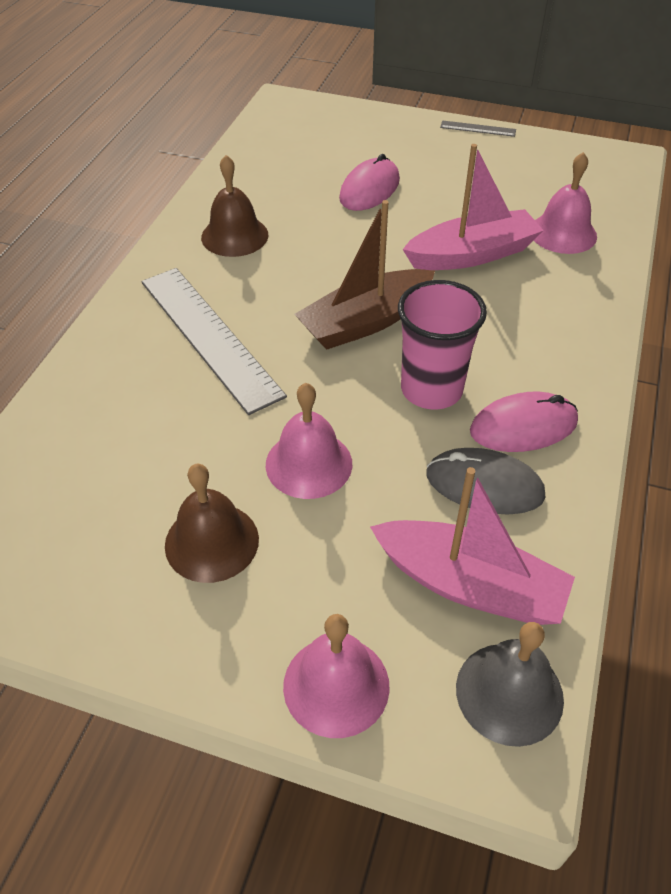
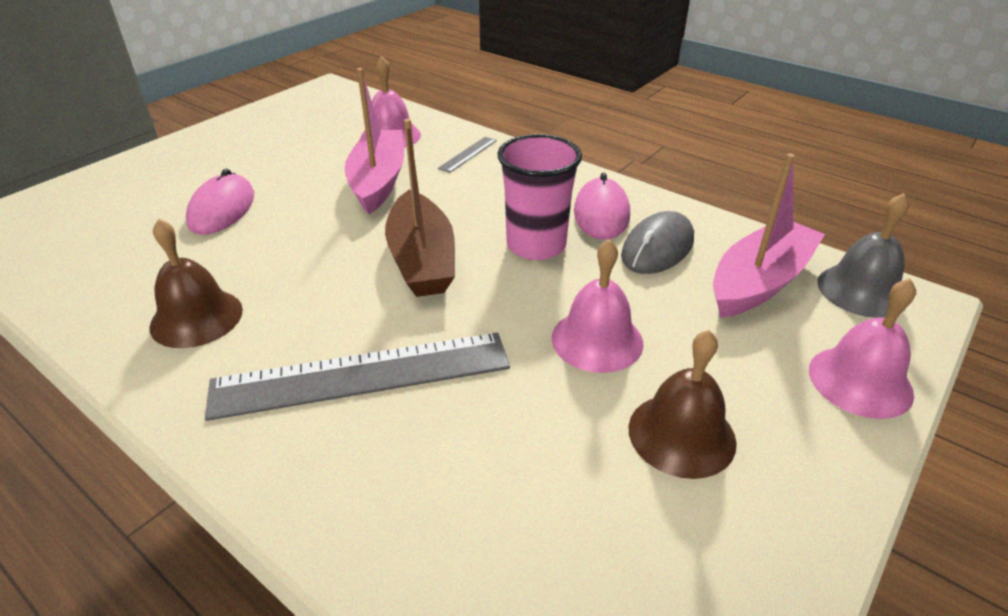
camera: 70 degrees left, 10 degrees down
(369, 189) = (222, 209): pink mouse -> pink mouse turned 45 degrees clockwise
(478, 128) = (203, 132): grey ruler -> grey ruler (468, 154)

